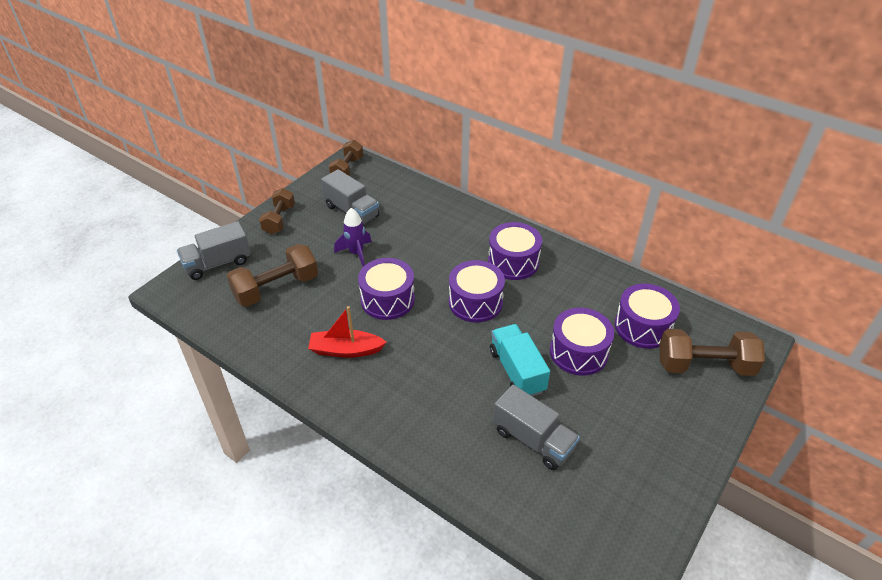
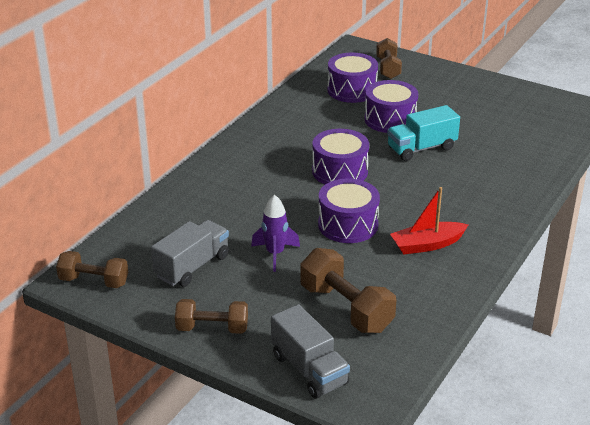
camera: 95 degrees left, 10 degrees down
(346, 350) = (427, 245): red boat -> red boat turned 75 degrees clockwise
(513, 262) = (276, 151): purple drum -> none
(533, 440) = (491, 141): grey truck -> none
(704, 366) = (388, 68): brown dumbbell -> brown dumbbell, size x0.66

